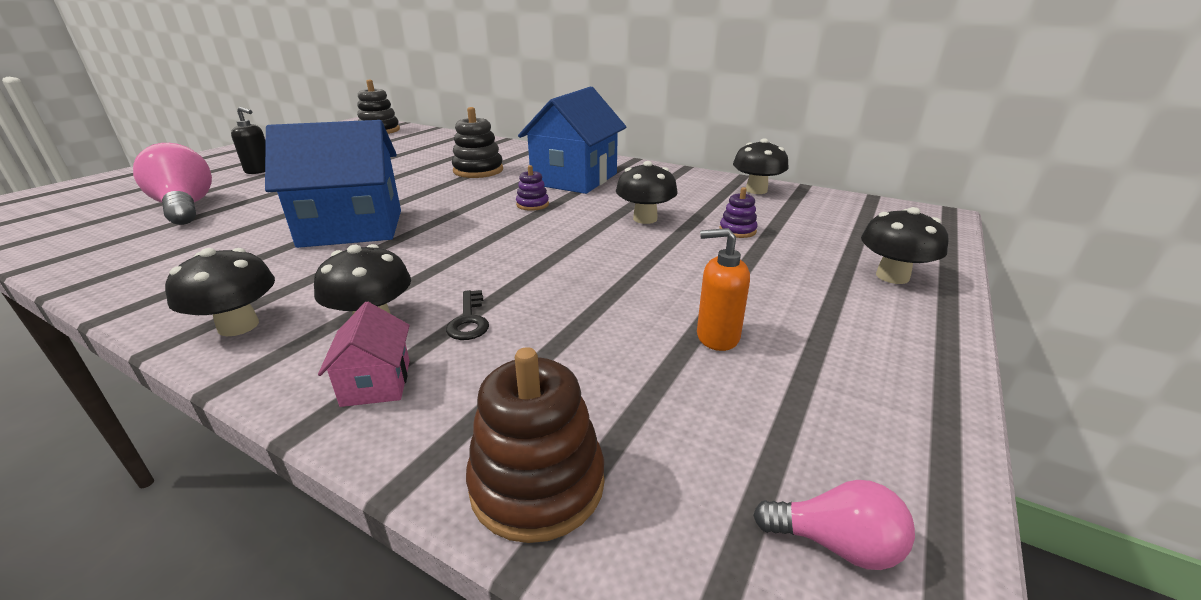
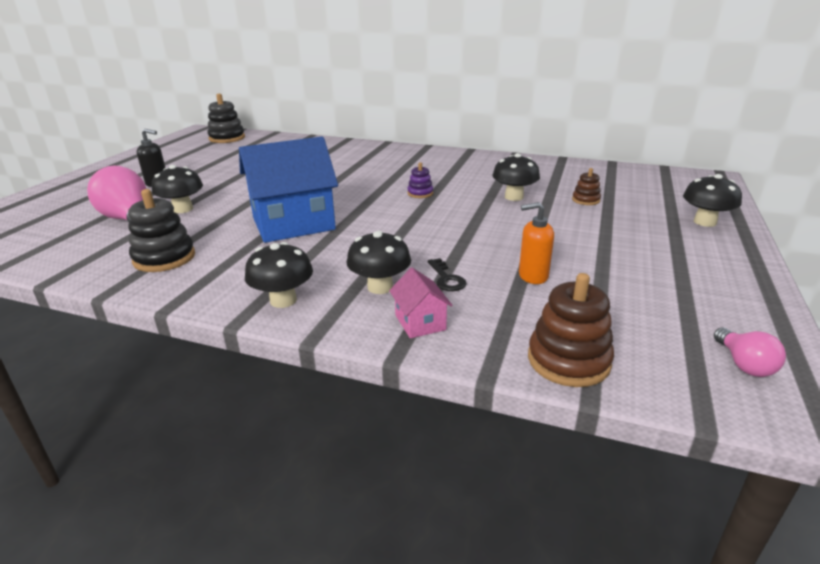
camera: 10 degrees left, 0 degrees up
(478, 170) = (351, 168): black stacking toy -> black stacking toy (164, 258)
(575, 179) = (436, 170): blue house -> none
(717, 337) = (617, 271): orange soap dispenser -> orange soap dispenser (532, 276)
(737, 230) = (585, 200): purple stacking toy -> brown stacking toy
(756, 190) = (580, 168): black mushroom -> black mushroom (183, 209)
(835, 544) = (744, 364): pink light bulb -> pink light bulb turned 75 degrees clockwise

